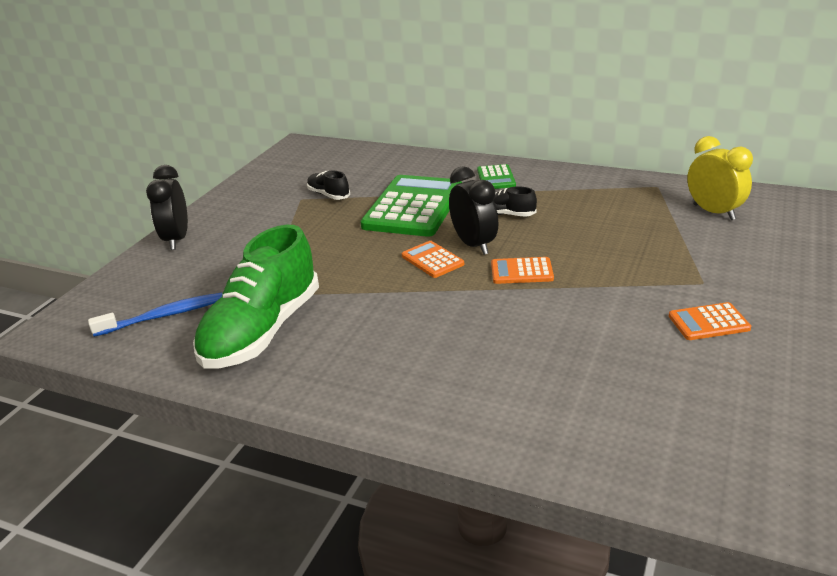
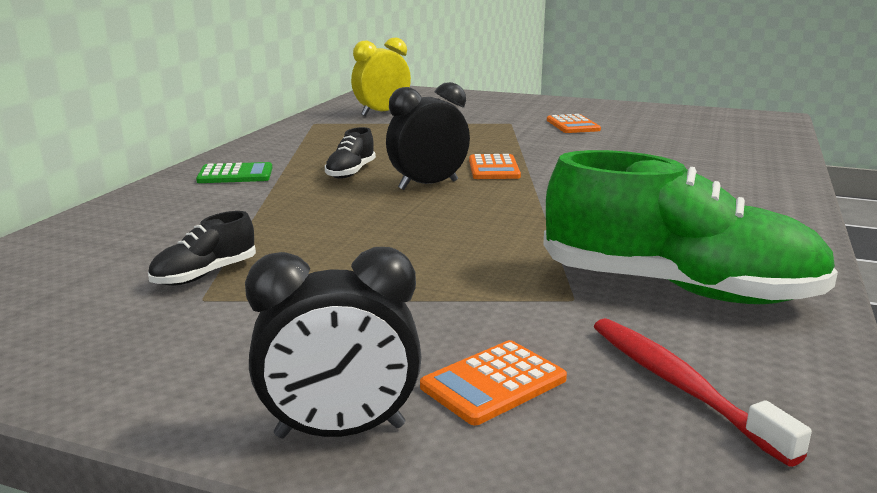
camera: 95 degrees left, 10 degrees down
(163, 316) = (680, 386): blue toothbrush -> red toothbrush
(414, 207) = (300, 214): green calculator -> none
(432, 260) = (465, 202): orange calculator -> orange calculator (493, 383)

